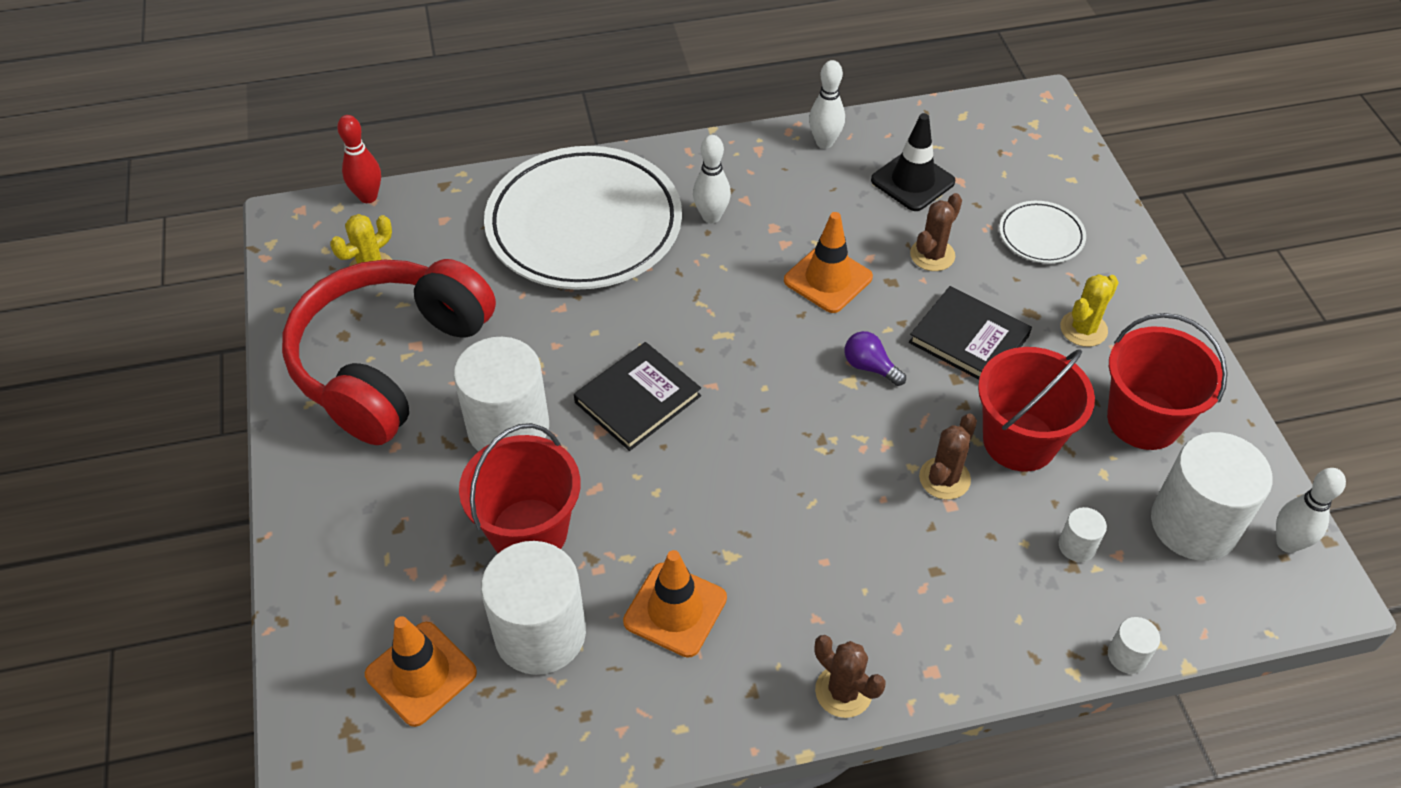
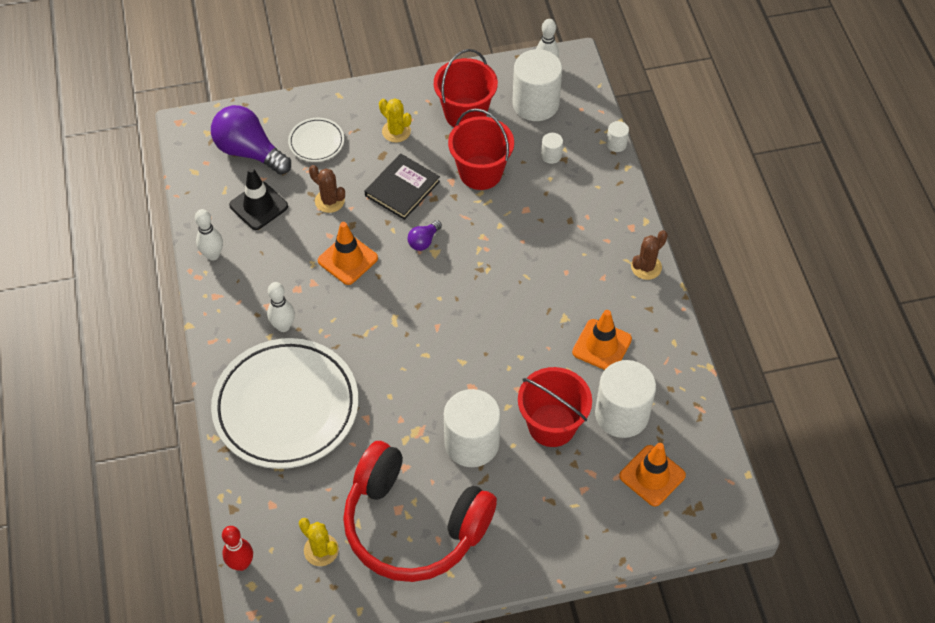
camera: 90 degrees left, 5 degrees up
(637, 399) = (448, 368): black book -> none
(944, 478) = (508, 210): brown cactus -> none
(1008, 166) = (249, 152): none -> purple light bulb

